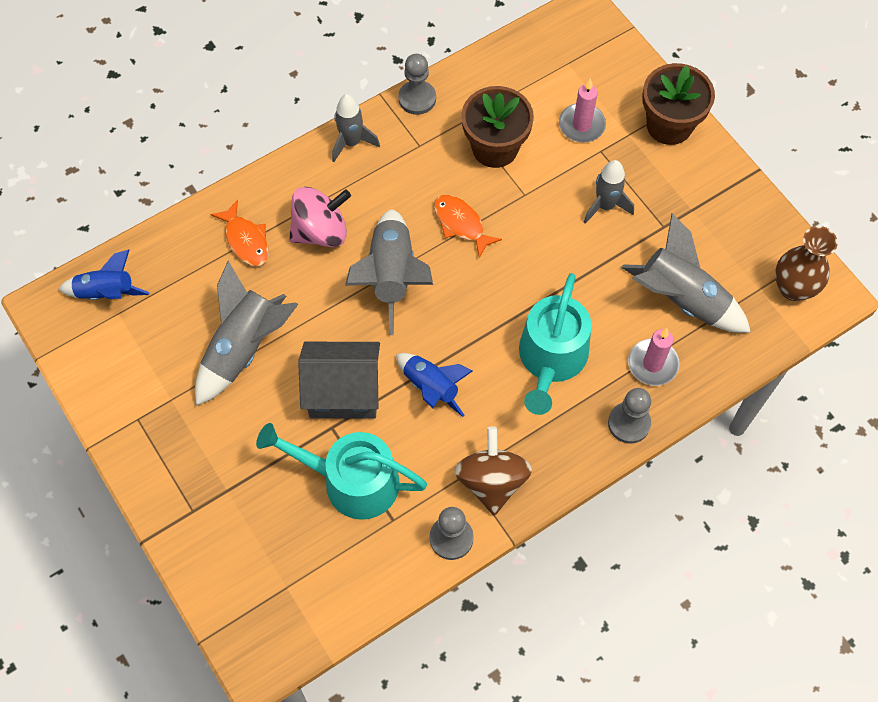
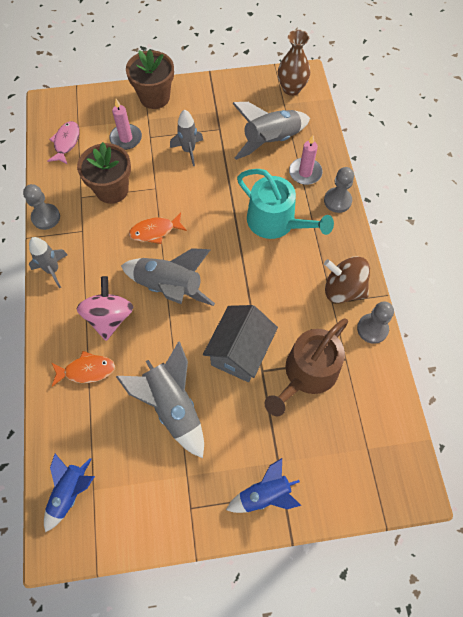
camera: 65 degrees left, 0 degrees up
(351, 481) = (307, 373): turquoise watering can -> brown watering can
(431, 387) = (262, 297): blue rocket -> blue rocket (264, 494)
(536, 63) = (66, 142): none -> pink fish

